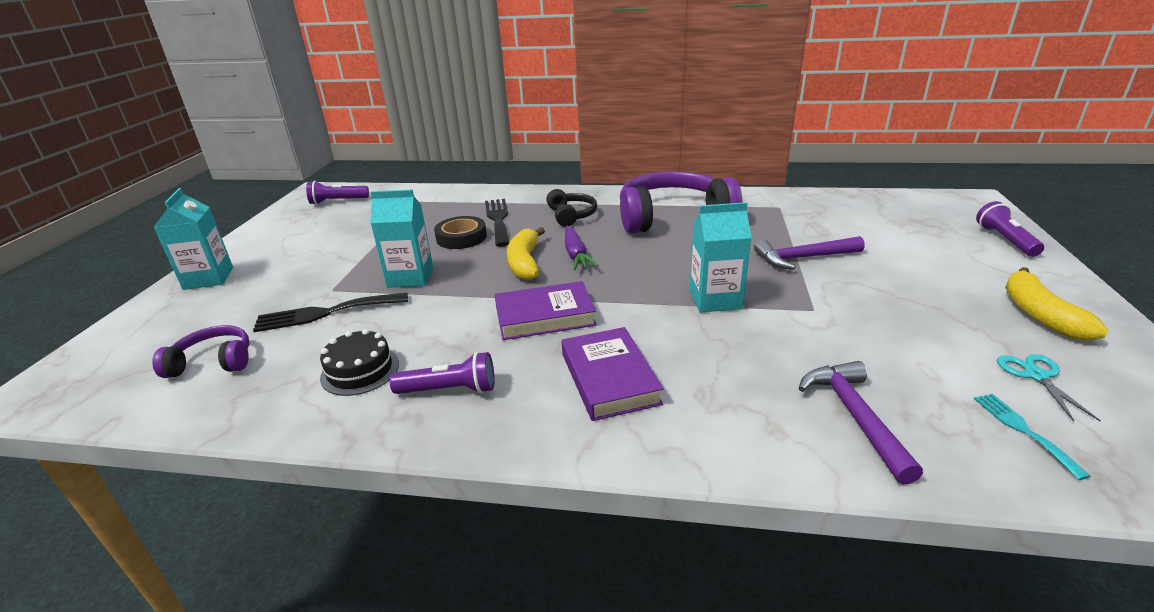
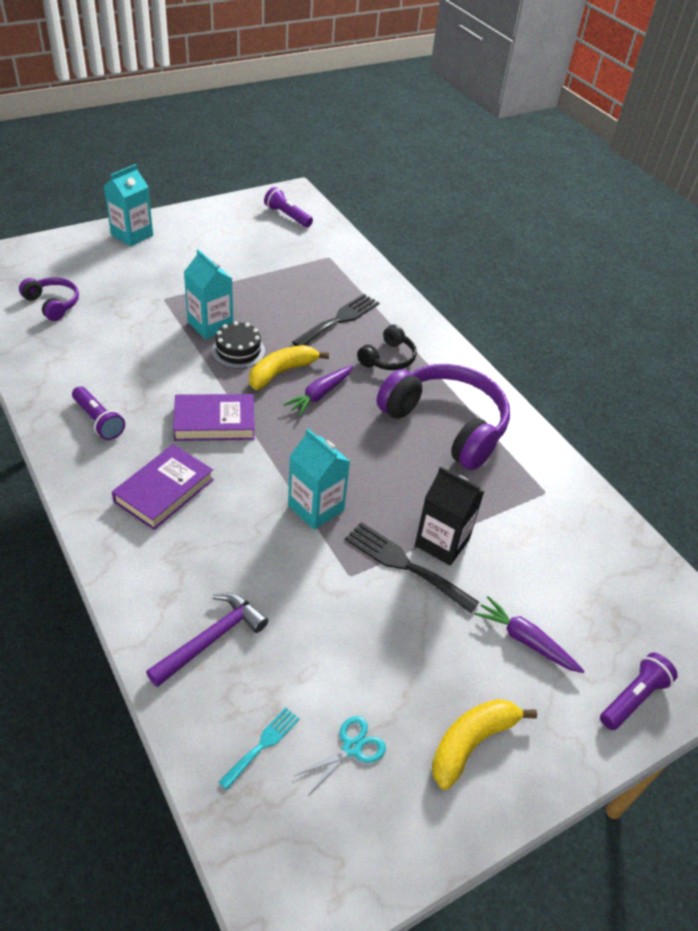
camera: 45 degrees right, 15 degrees up
(325, 313) = (135, 314): black fork -> black fork (405, 565)
(360, 370) = (89, 370): black cake -> black cake (238, 351)
(461, 237) = (290, 316): black tape -> none
(544, 316) = (214, 422): purple book -> purple book turned 45 degrees counterclockwise
(803, 258) = (442, 542): purple hammer -> black carton
(931, 259) = (526, 641): none -> purple carrot

